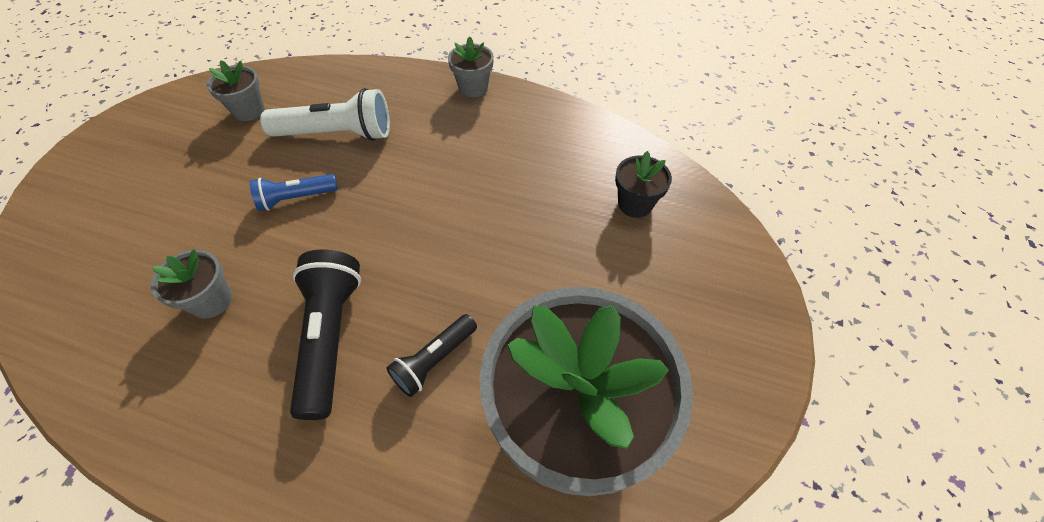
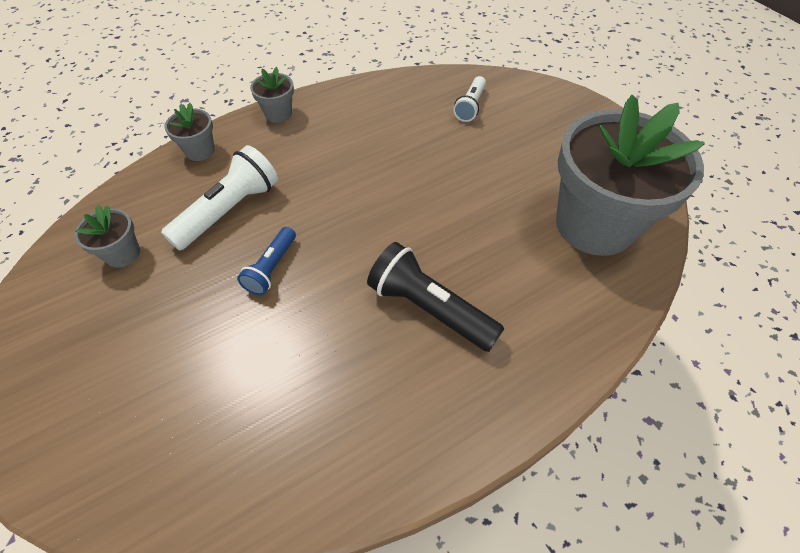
camera: 50 degrees left, 0 degrees up
(211, 301) = (322, 369): grey flower pot -> grey flower pot (200, 151)
(434, 360) = (498, 262): black flashlight -> none
(635, 204) = (470, 106): black flower pot -> white flashlight

